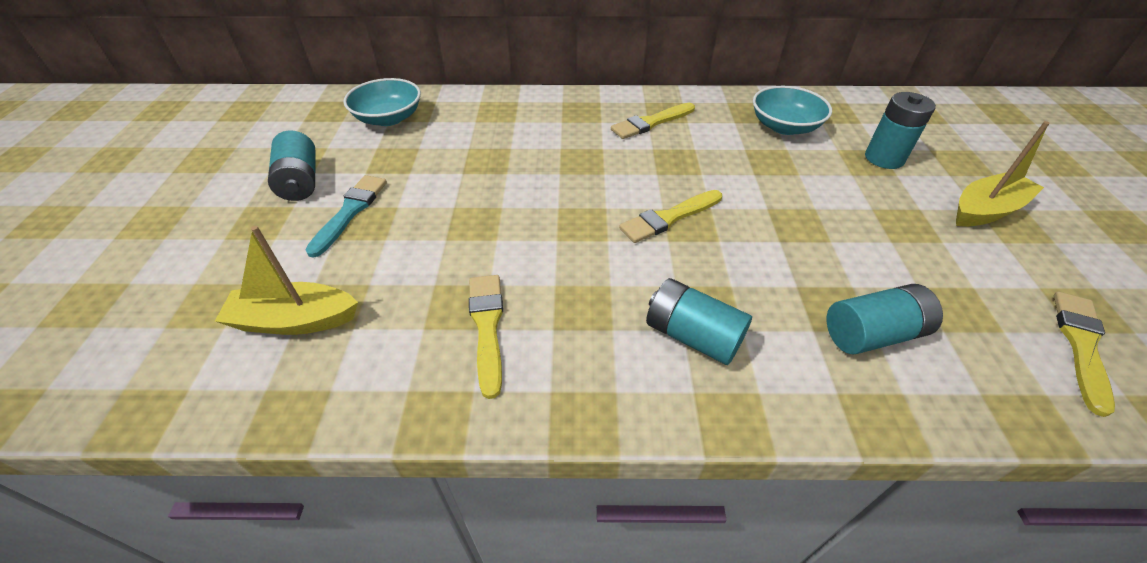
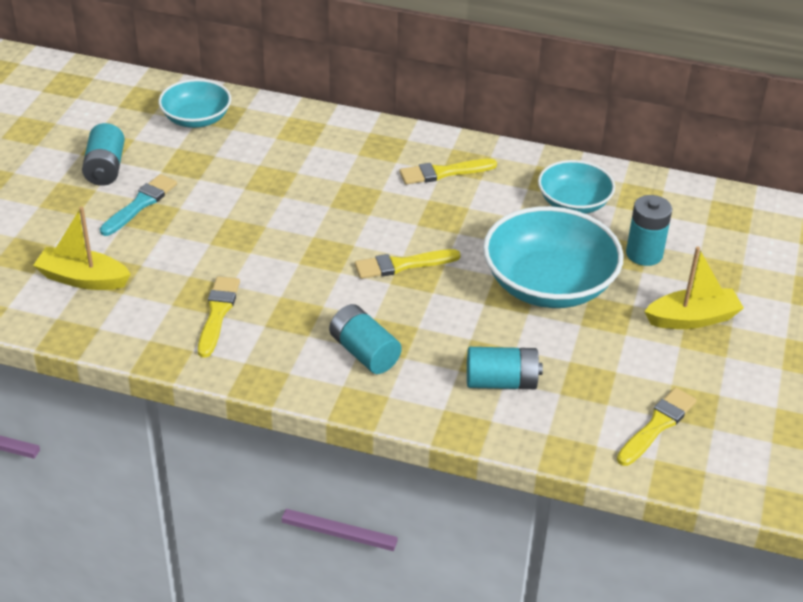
camera: 15 degrees right, 5 degrees down
(826, 206) = (548, 284): none -> turquoise bowl

